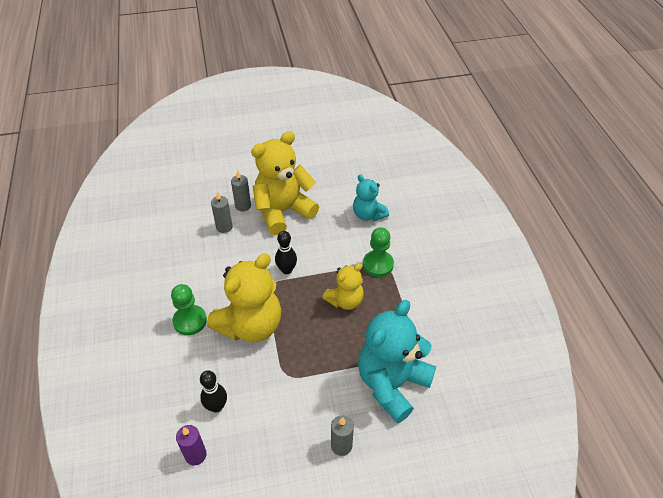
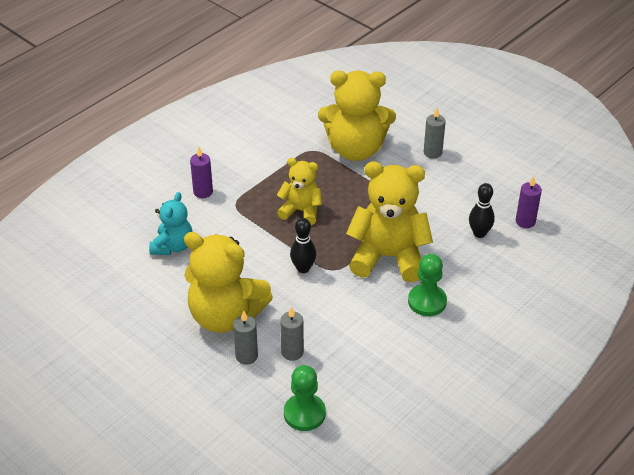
camera: 125 degrees left, 5 degrees down
(378, 264) = (237, 209): green pawn -> green pawn (304, 413)
(392, 384) = (355, 149): turquoise teddy bear -> yellow teddy bear
(413, 254) = (203, 192): none -> purple candle

